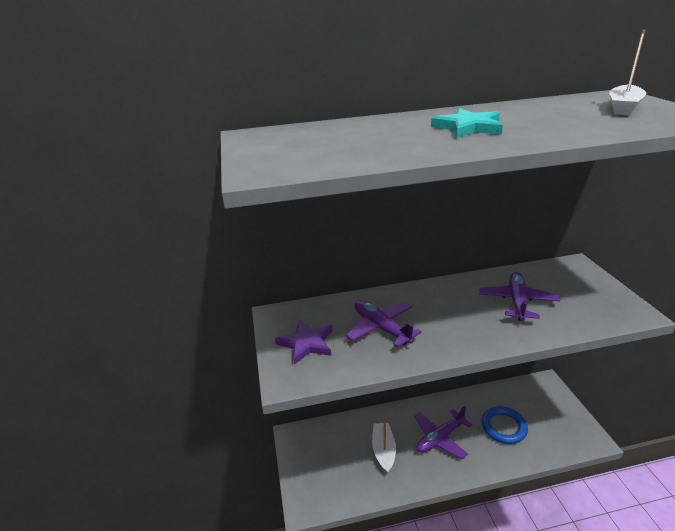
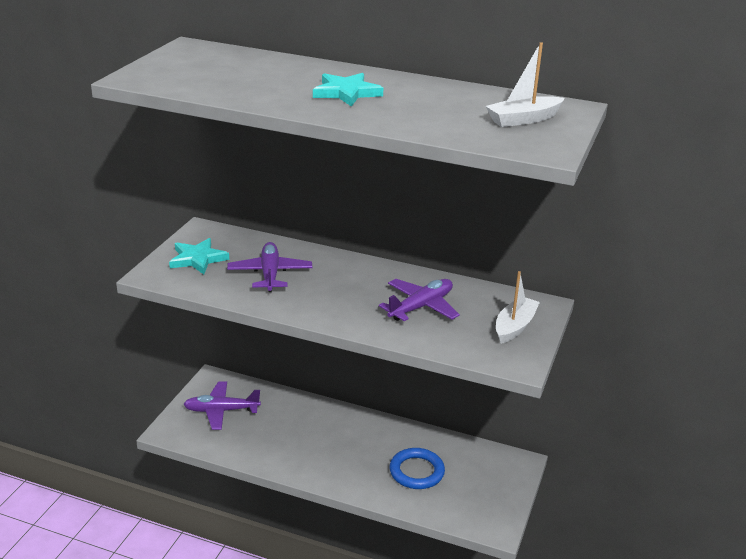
camera: 30 degrees right, 0 degrees up
(306, 343) = (197, 259): purple star -> turquoise star
(383, 450) = (278, 429): white boat -> white boat (514, 326)
(440, 438) = (341, 448): purple plane -> purple plane (221, 411)

